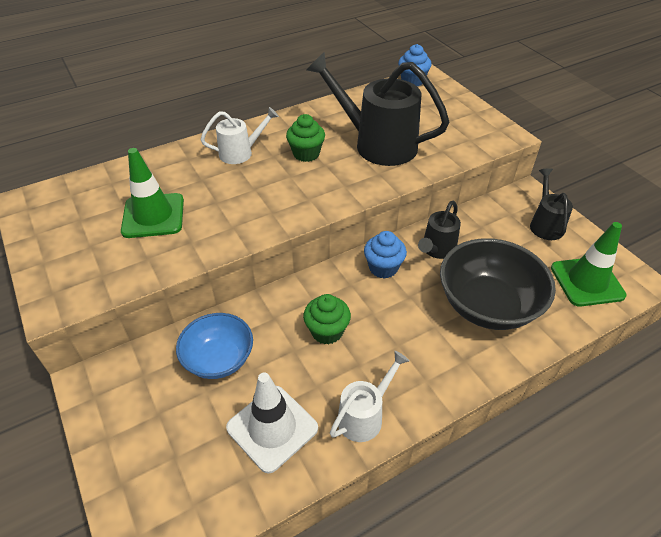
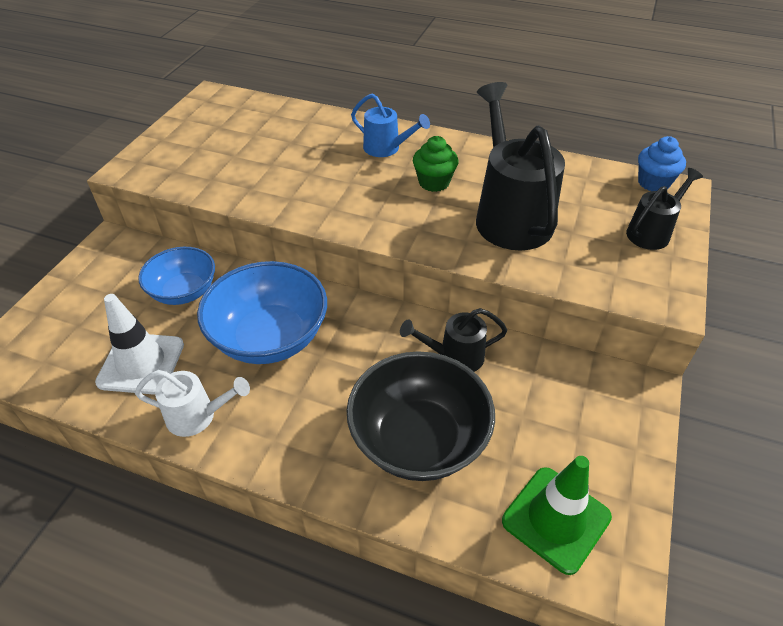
camera: 50 degrees right, 0 degrees up
(153, 216) = (258, 154): green traffic cone -> none
(241, 152) = (387, 148): white watering can -> blue watering can
(327, 331) = (270, 337): green cupcake -> blue bowl
(383, 268) = (385, 331): blue cupcake -> none
(545, 224) = (609, 430): black watering can -> black watering can (652, 232)

